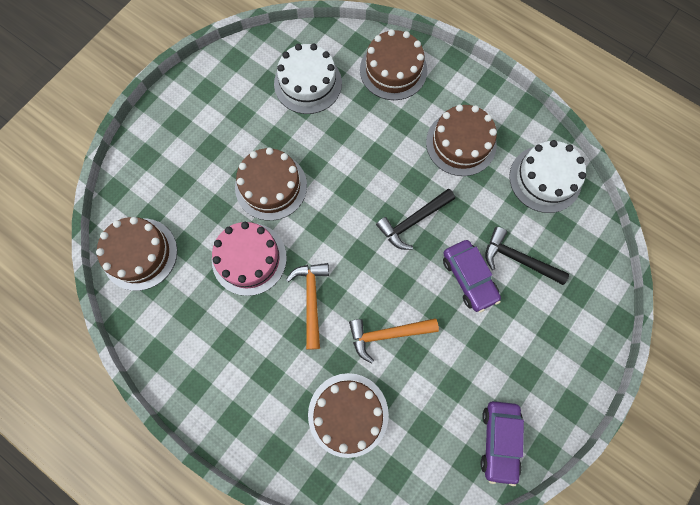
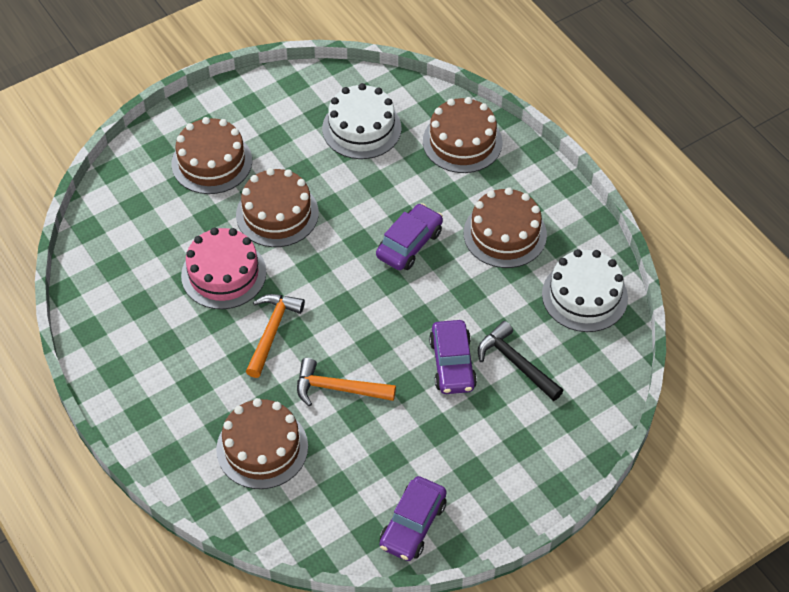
camera: 20 degrees right, 20 degrees down
(140, 254) = (113, 235): brown cake -> brown cake (212, 162)
(389, 178) = (409, 244): none -> purple car
(413, 221) = (416, 292): black hammer -> none

